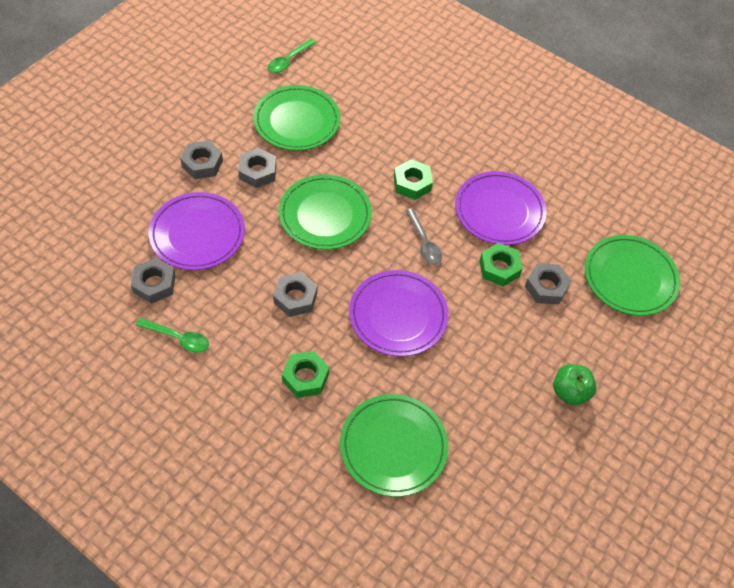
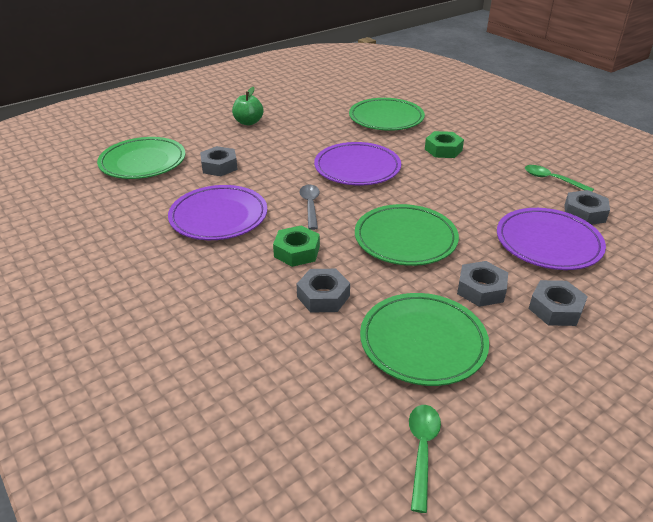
camera: 160 degrees left, 20 degrees down
(289, 60) = (422, 450): green spoon -> green spoon turned 45 degrees counterclockwise
(295, 298) = (446, 188): grey nut -> grey nut (323, 296)
(499, 268) = (250, 181): green nut -> none

